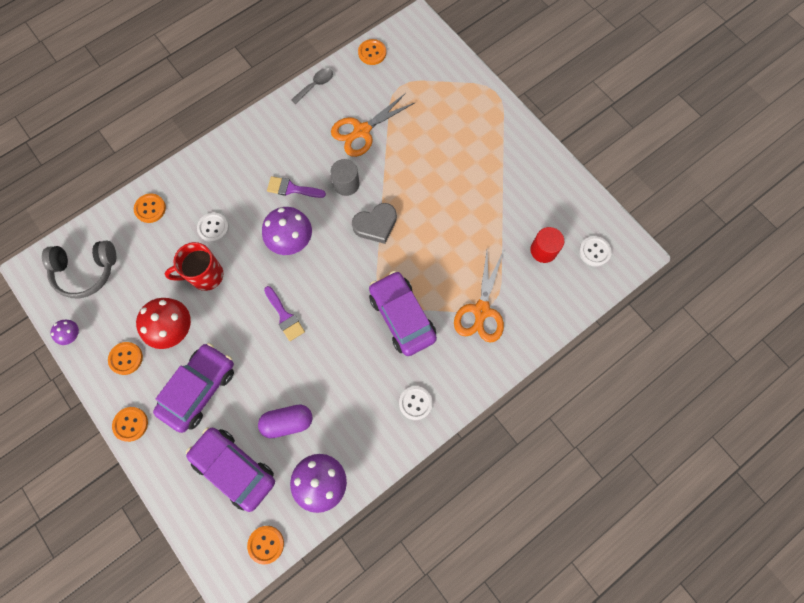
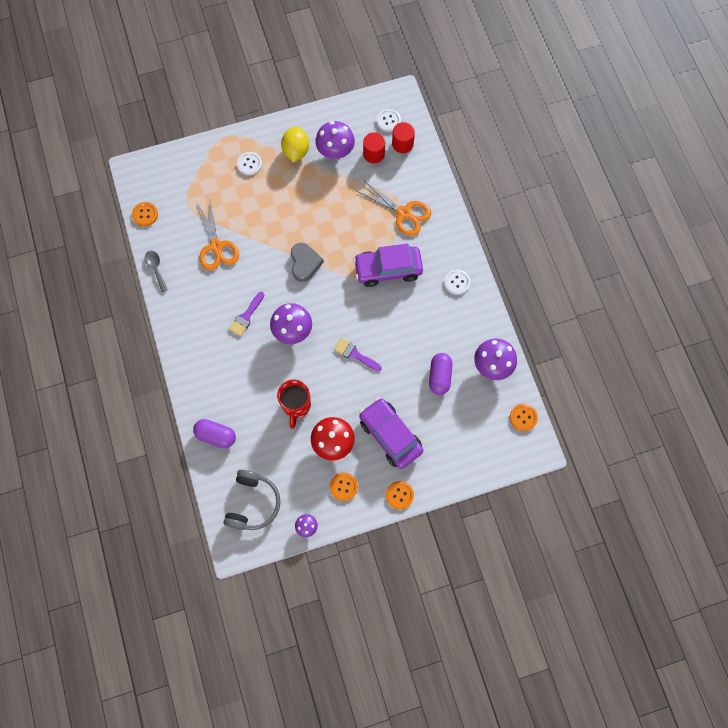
camera: 70 degrees left, 0 degrees up
(150, 209) = (216, 435): orange button -> purple capsule
(213, 228) = (256, 388): white button -> white button (249, 164)
(234, 469) = (461, 425): purple car -> none
(285, 316) = (355, 354): purple brush -> purple brush turned 135 degrees counterclockwise
(346, 184) = (260, 274): grey cylinder -> none
(509, 167) = (296, 151): none -> yellow lemon
(527, 208) = (335, 152): none -> purple mushroom
(571, 278) = (402, 144): none -> red cylinder

